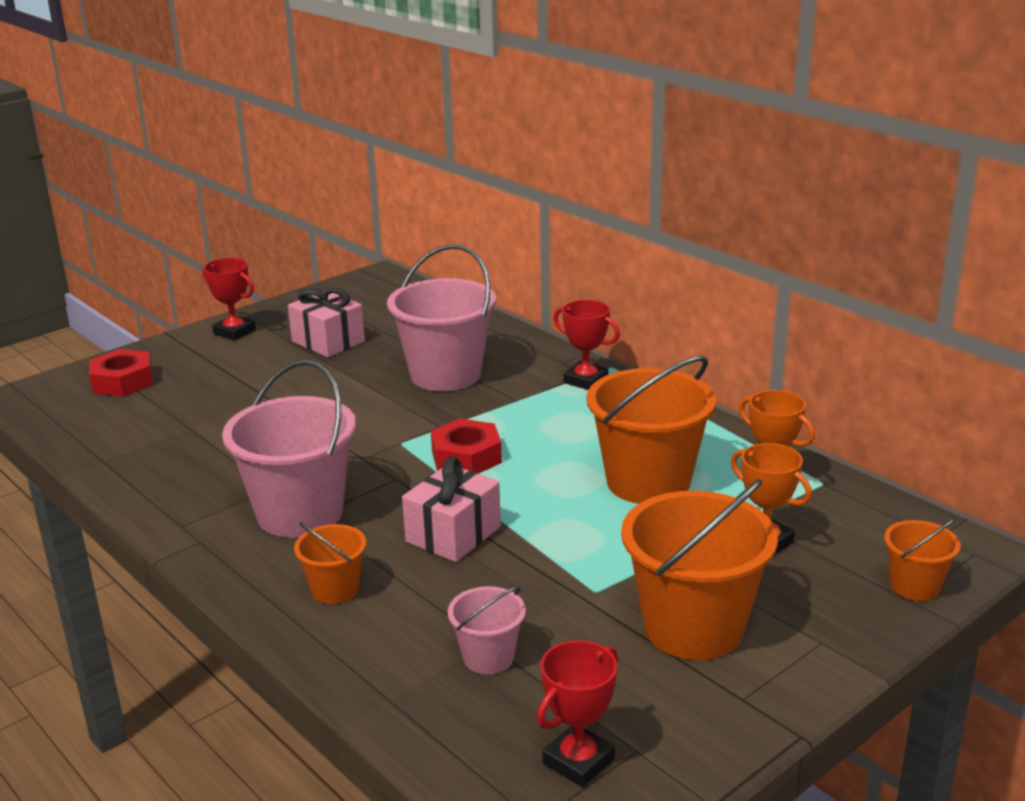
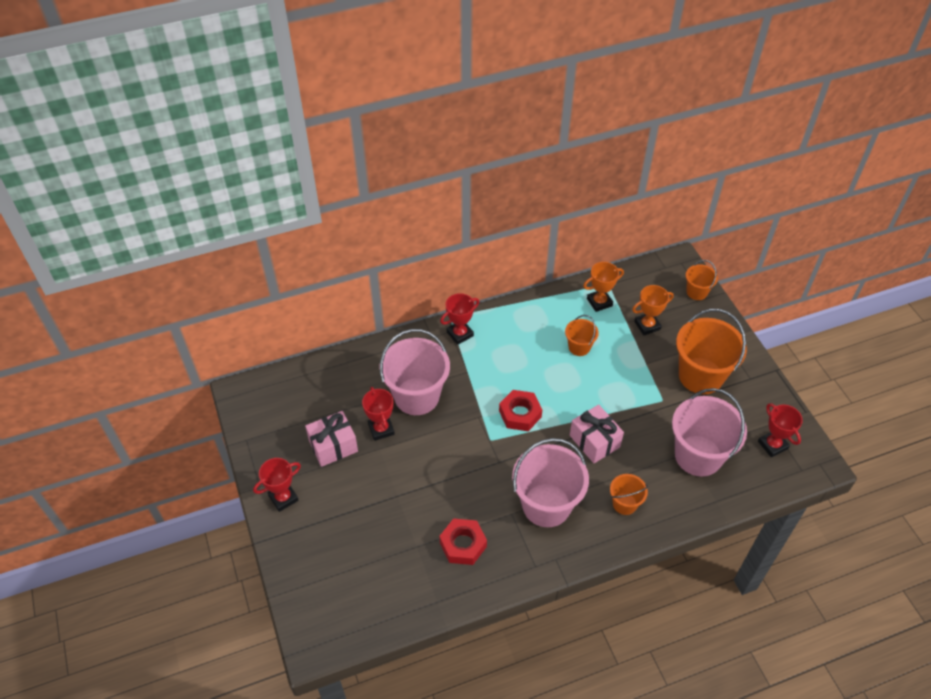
camera: 70 degrees left, 25 degrees up
(123, 381) = (326, 579): red nut -> red nut (463, 544)
(373, 364) = (381, 429): none -> red trophy
(488, 657) = (698, 455): pink bucket -> pink bucket, size x1.99
(648, 482) = (579, 347): orange bucket -> orange bucket, size x0.50

